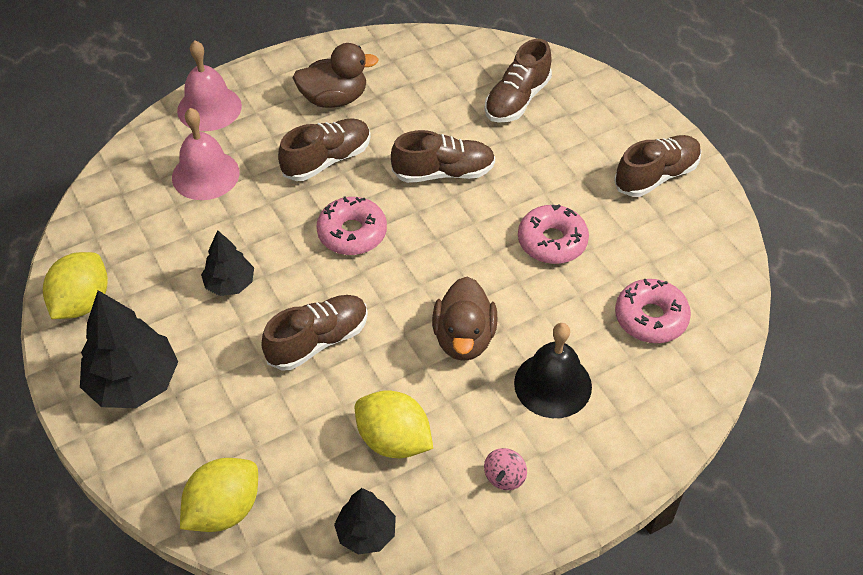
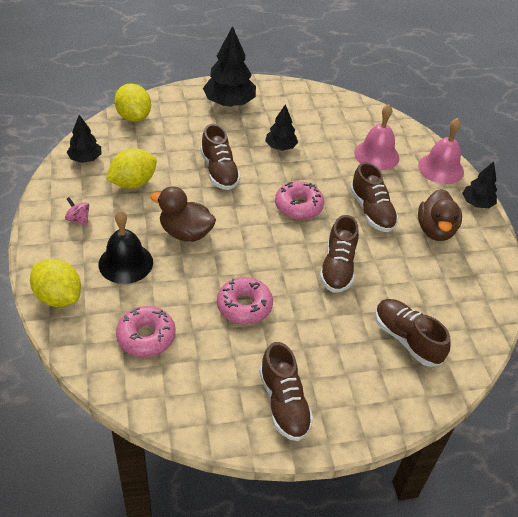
camera: 105 degrees right, 5 degrees down
(82, 302) = (293, 95): yellow lemon -> yellow lemon (58, 297)
(267, 69) = (476, 203): none -> black tree

